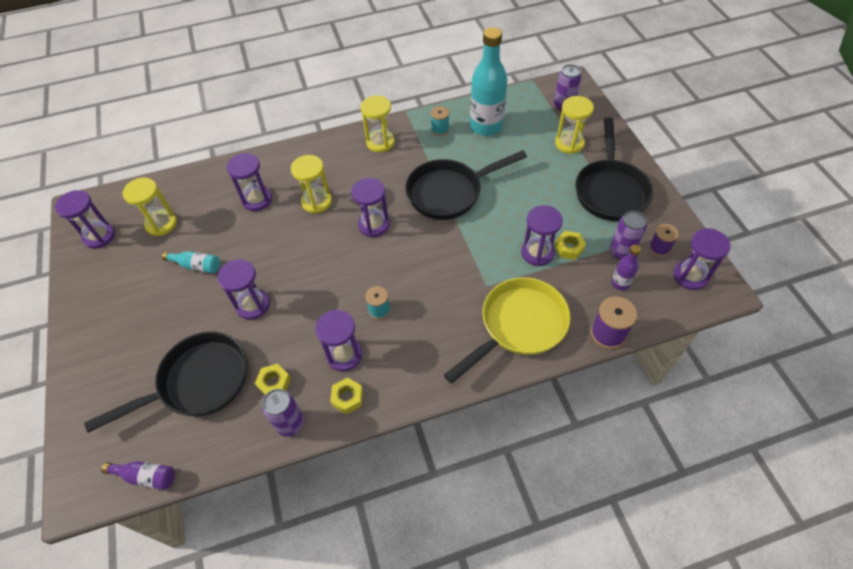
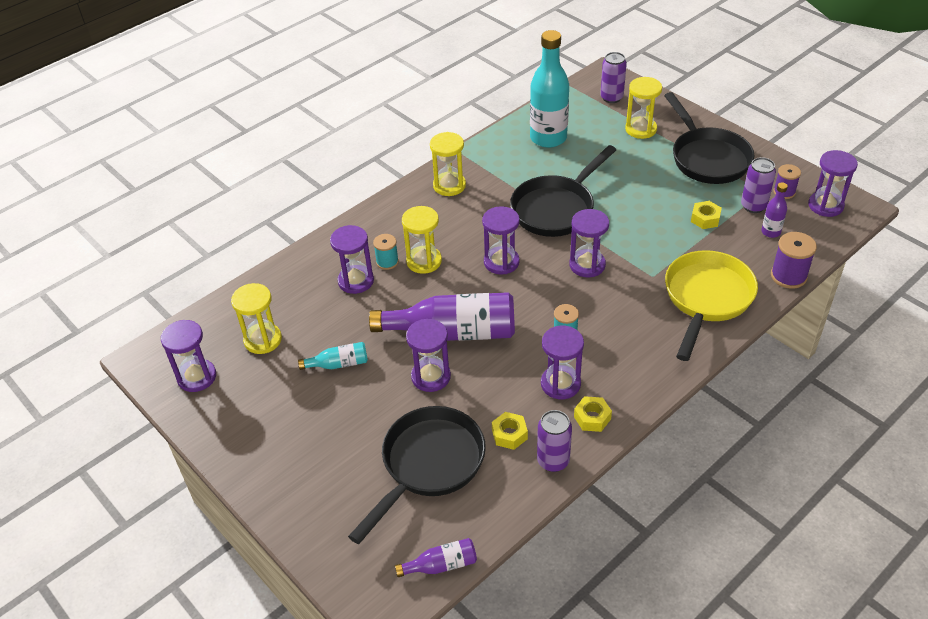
camera: 25 degrees left, 10 degrees down
(295, 273) = (453, 332): none -> purple bottle
(440, 130) = (503, 155): turquoise spool -> turquoise spool (387, 262)
(537, 253) = (679, 232): purple hourglass -> purple hourglass (587, 265)

